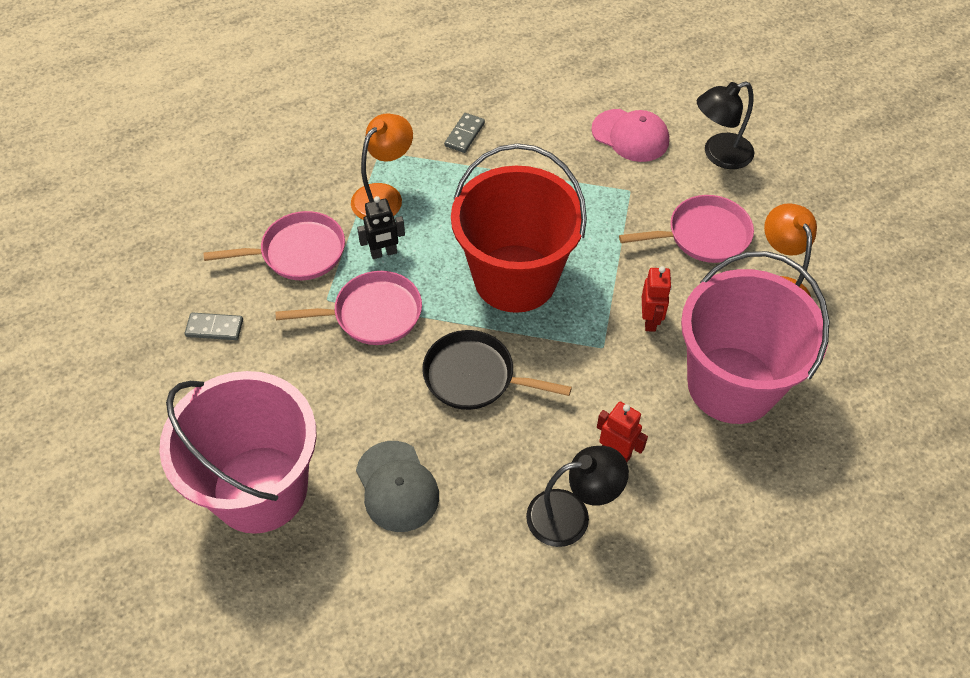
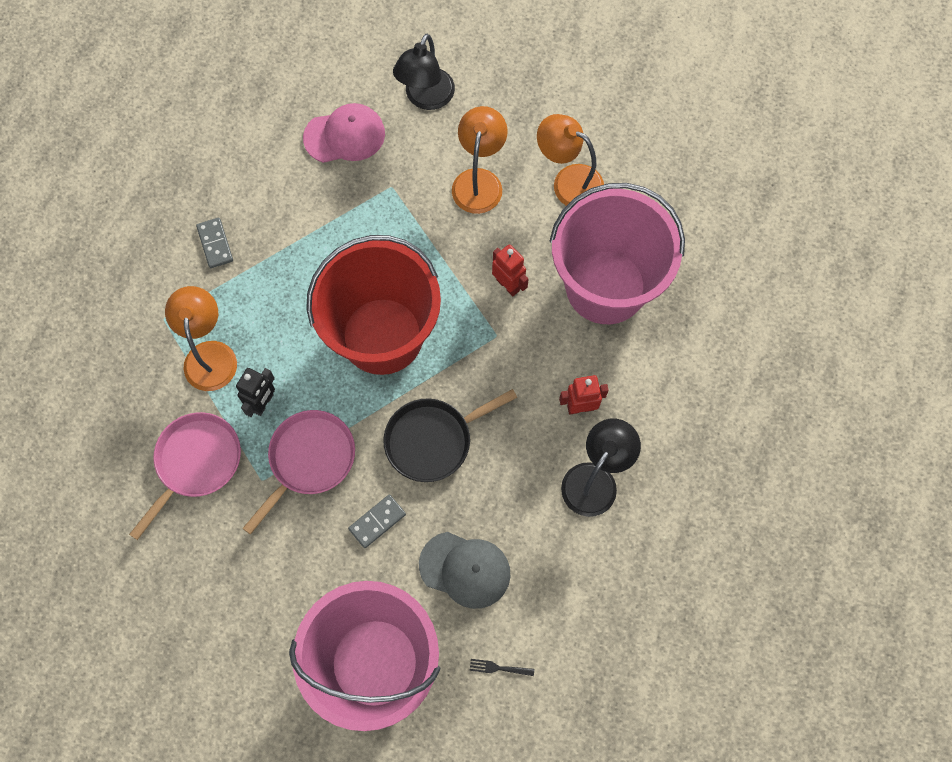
camera: 45 degrees left, 15 degrees up
(214, 328) = (202, 582): grey domino -> grey domino (377, 522)
(342, 581) = (499, 668): none -> black fork
(703, 235) = (479, 181): pink pan -> orange lamp

